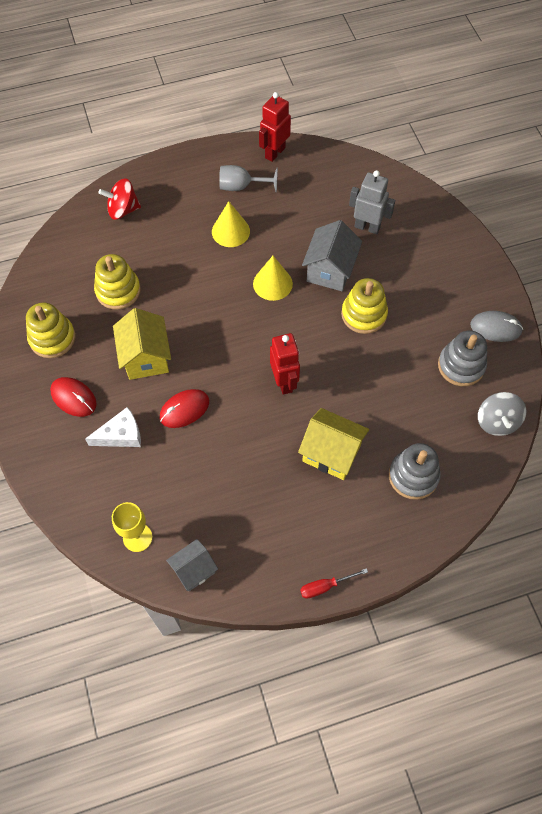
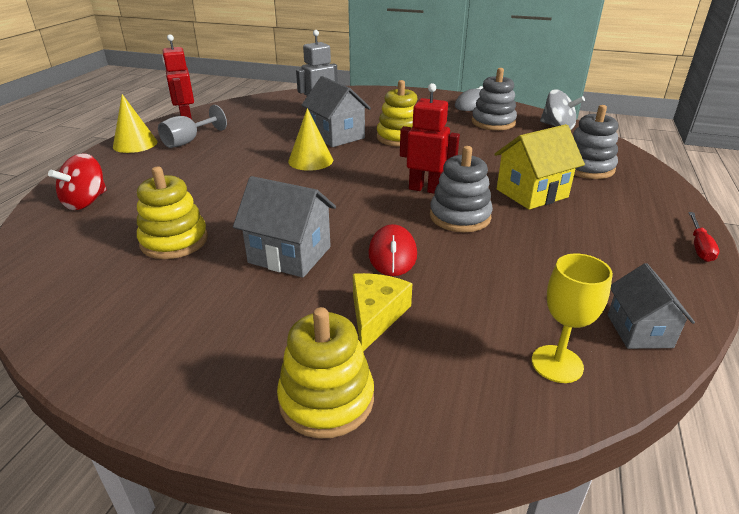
camera: 55 degrees left, 30 degrees down
(52, 338) = (151, 318): yellow stacking toy -> yellow stacking toy (326, 399)
(73, 398) = (268, 336): red mouse -> none
(121, 435) = (376, 315): white cheese -> yellow cheese
(146, 357) = (290, 255): yellow house -> grey house
(230, 231) = (223, 160): yellow cone -> yellow cone (135, 144)
(259, 423) = (460, 217): none -> grey stacking toy

